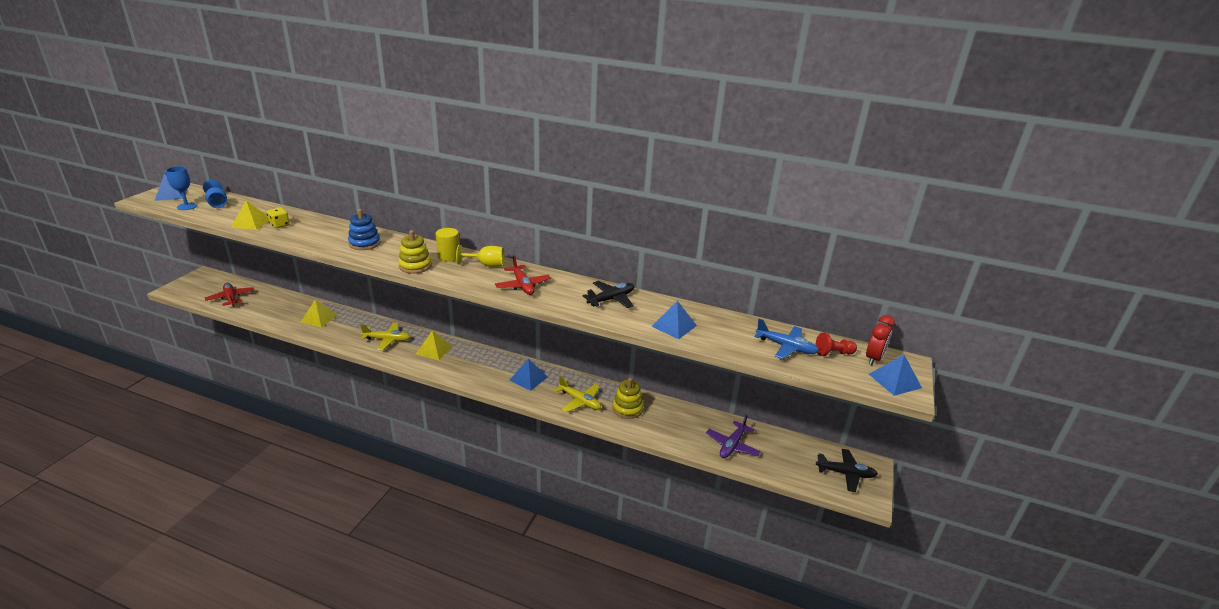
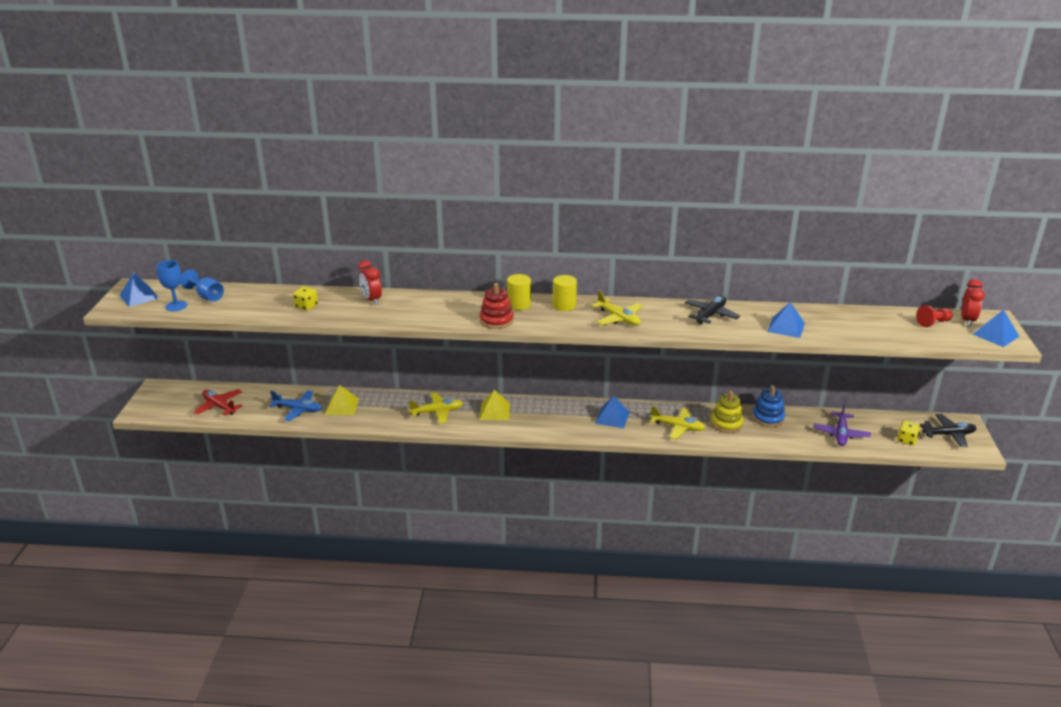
camera: 15 degrees left, 0 degrees up
(251, 223) = (273, 310): yellow pyramid -> none
(334, 229) = (371, 300): none -> red clock
(364, 243) = (420, 308): blue stacking toy -> blue stacking toy (768, 418)
(415, 266) = (496, 320): yellow stacking toy -> red stacking toy
(486, 265) = (564, 306): yellow goblet -> yellow cylinder
(522, 285) = (618, 318): red plane -> yellow plane
(786, 347) = (892, 326): blue plane -> blue plane (298, 410)
(796, 468) = (906, 440): none -> yellow dice

